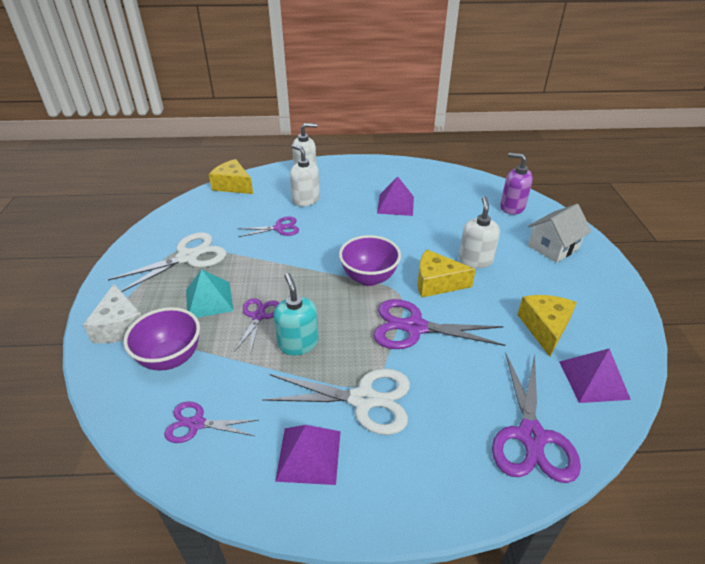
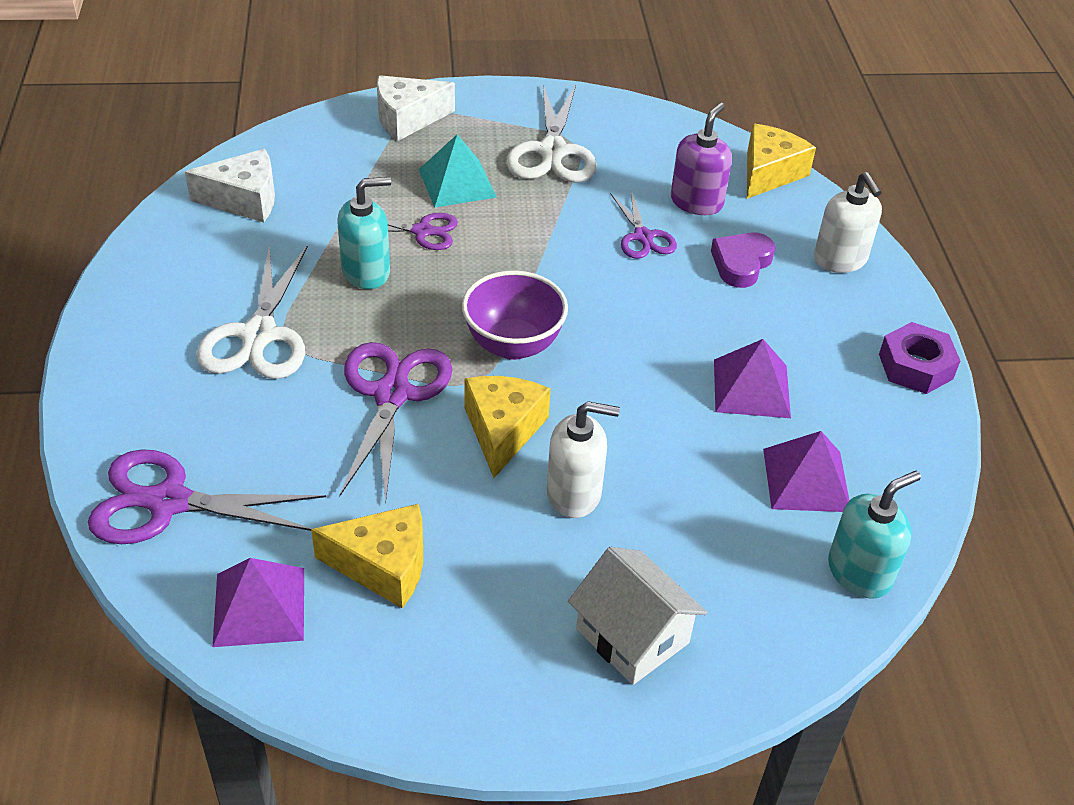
camera: 85 degrees right, 5 degrees up
(171, 358) = (349, 166): purple bowl -> none
(187, 257) = (552, 151): white scissors -> white scissors turned 45 degrees clockwise
(196, 424) = (244, 199): purple scissors -> white cheese
(306, 200) = (741, 263): white soap dispenser -> purple heart
(309, 455) = (184, 289): purple pyramid -> purple pyramid (806, 479)
(378, 164) = (915, 366): none -> purple nut
(497, 189) = (859, 572): none -> turquoise soap dispenser
(512, 207) = (783, 588): purple soap dispenser -> purple soap dispenser (696, 202)

